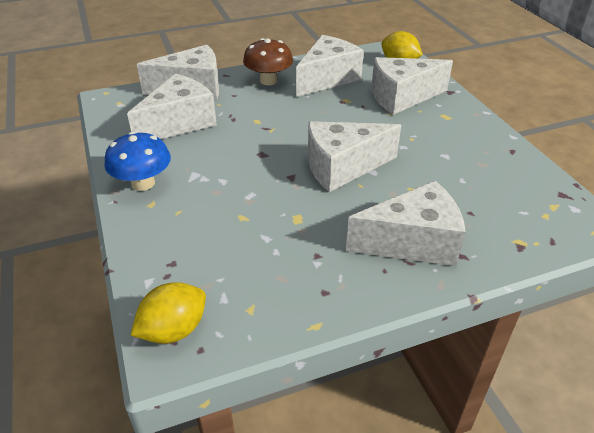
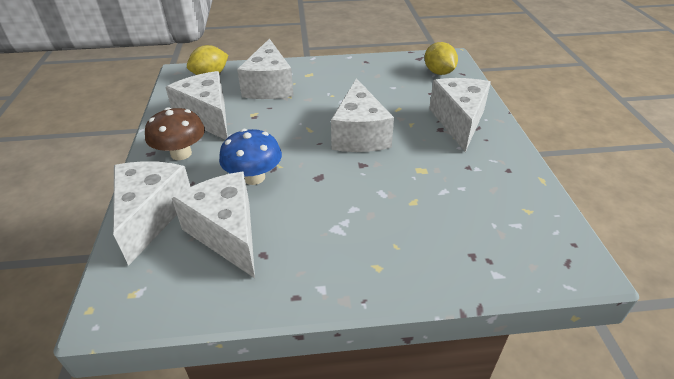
camera: 75 degrees left, 0 degrees up
(143, 183) = (338, 272): blue mushroom -> blue mushroom (254, 177)
(174, 330) = (556, 259): yellow lemon -> yellow lemon (438, 72)

